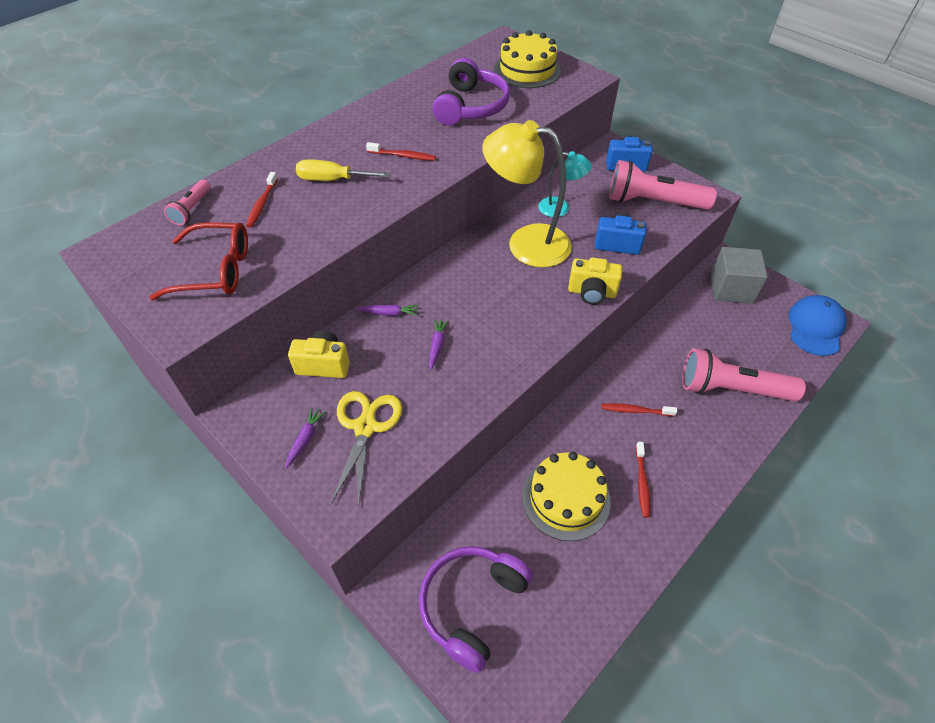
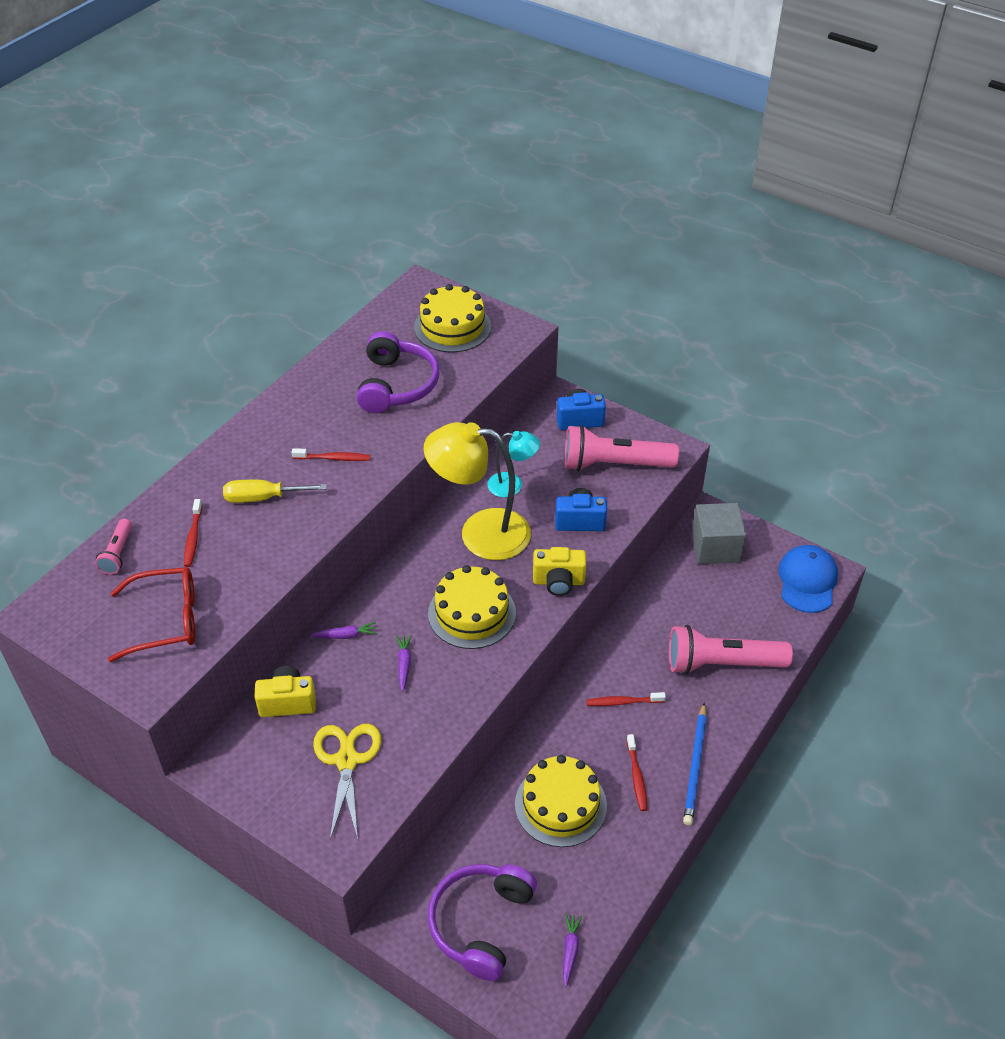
camera: 10 degrees left, 5 degrees down
(305, 439) = (288, 782): purple carrot -> purple carrot (570, 950)
(507, 309) = (471, 613): none -> yellow cake
(700, 481) = (695, 766): none -> blue pencil

